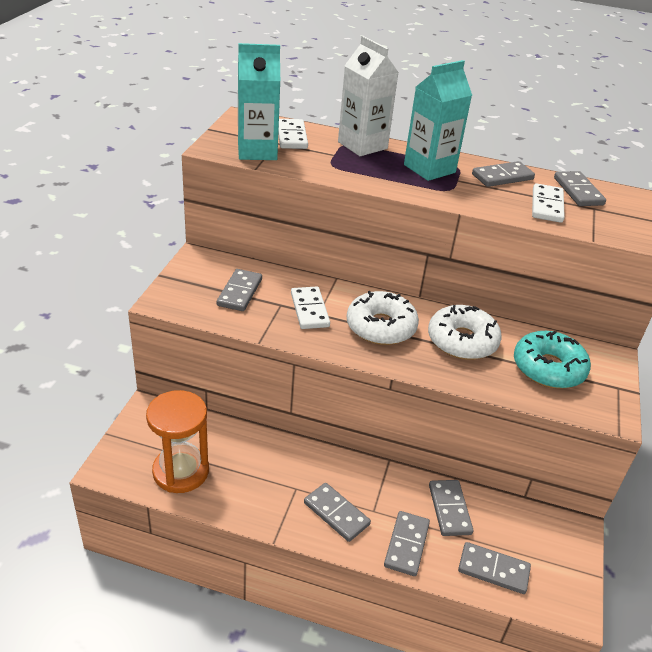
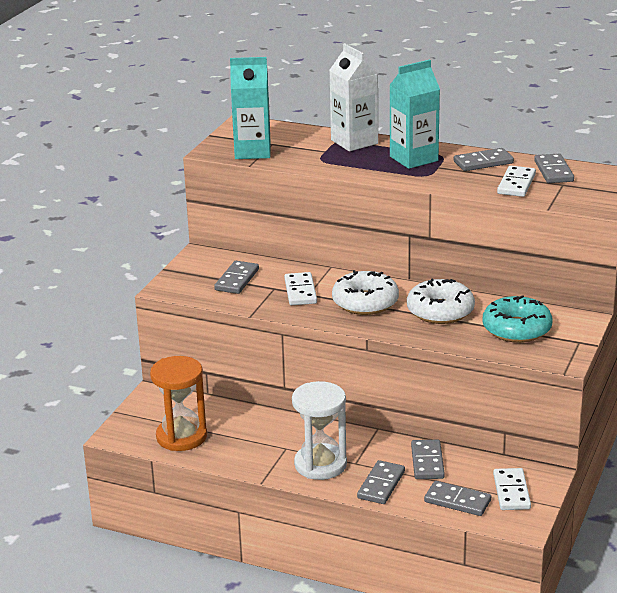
camera: 10 degrees right, 10 degrees down
(291, 136) = (287, 138): white domino -> white domino (511, 492)
(336, 513) = (320, 464): grey domino -> white hourglass

